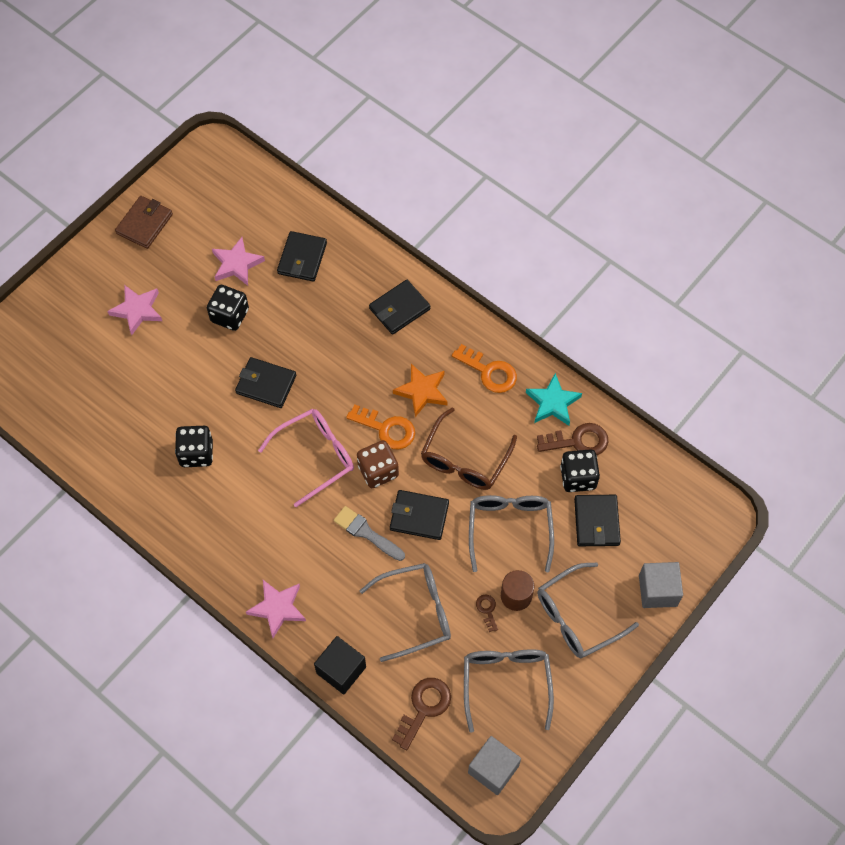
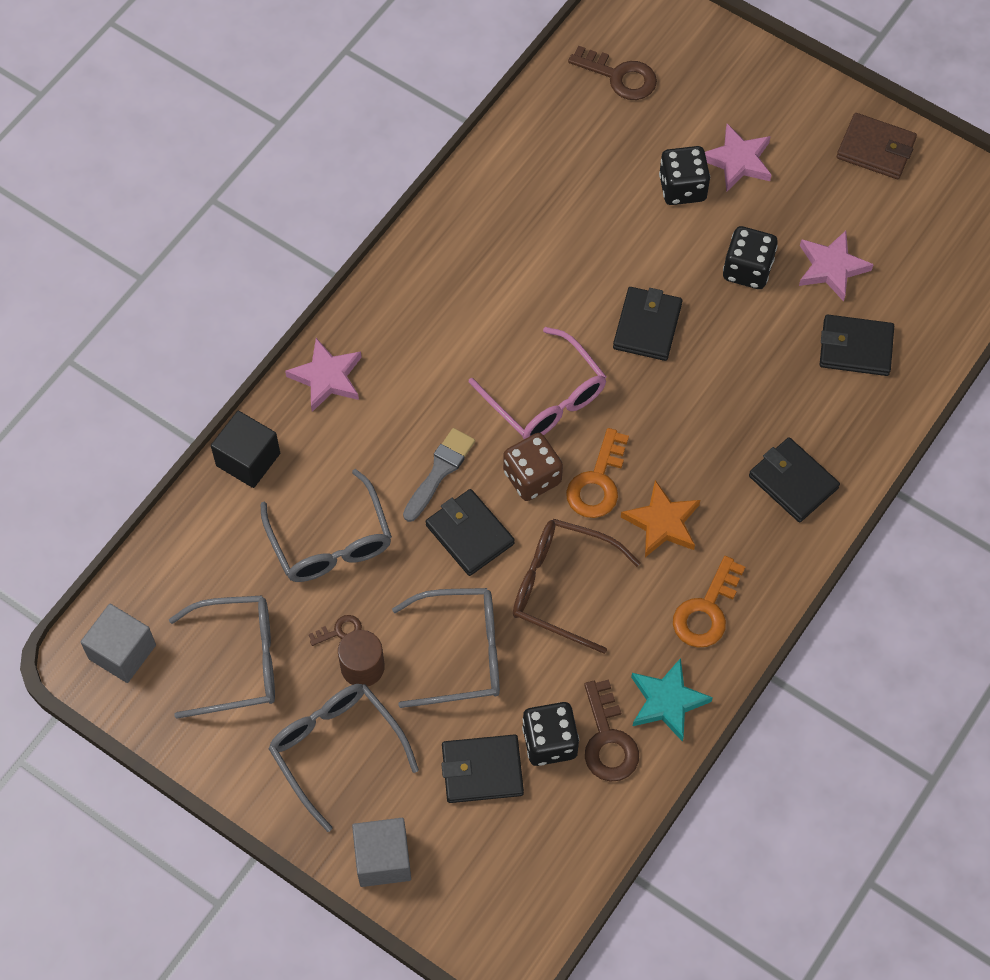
camera: 85 degrees right, 0 degrees up
(196, 453) = (534, 258): black dice -> black dice (682, 188)
(419, 516) = (469, 534): black wallet -> black wallet turned 45 degrees counterclockwise
(424, 708) = (201, 562): brown key -> brown key (619, 76)

